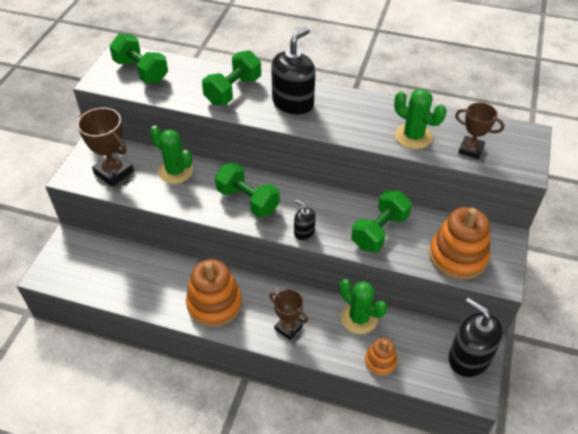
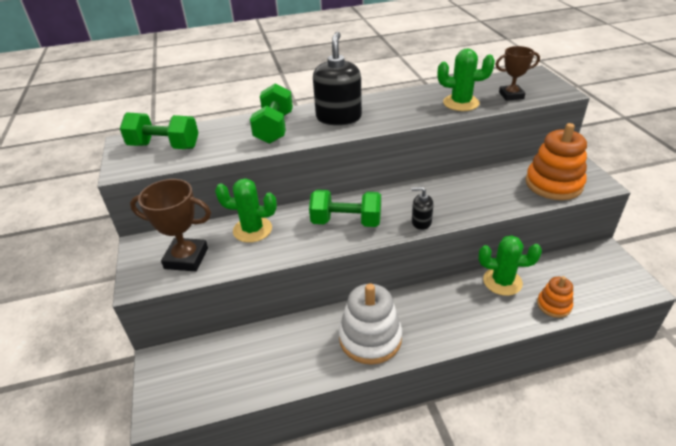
camera: 30 degrees left, 10 degrees down
(214, 303) = (370, 338): orange stacking toy -> white stacking toy
(288, 328) = (455, 321): brown trophy -> none
(379, 231) = (479, 194): green dumbbell -> none
(469, 358) = (608, 266): black soap dispenser -> none

